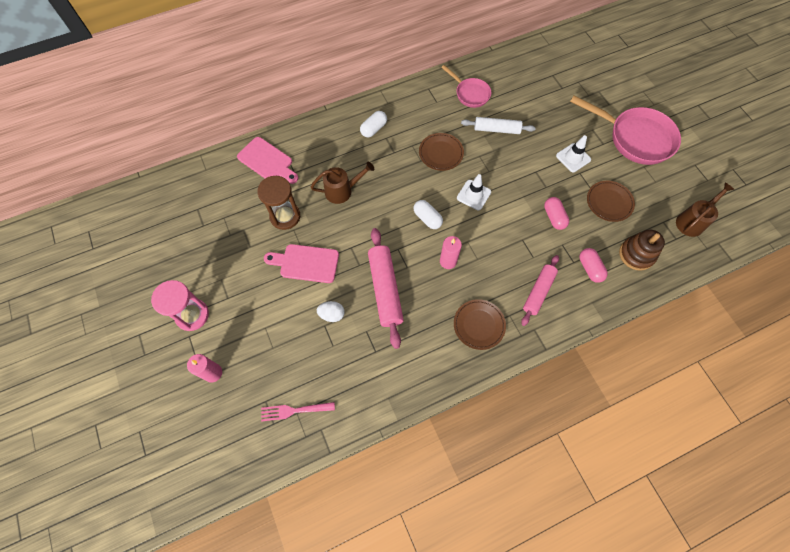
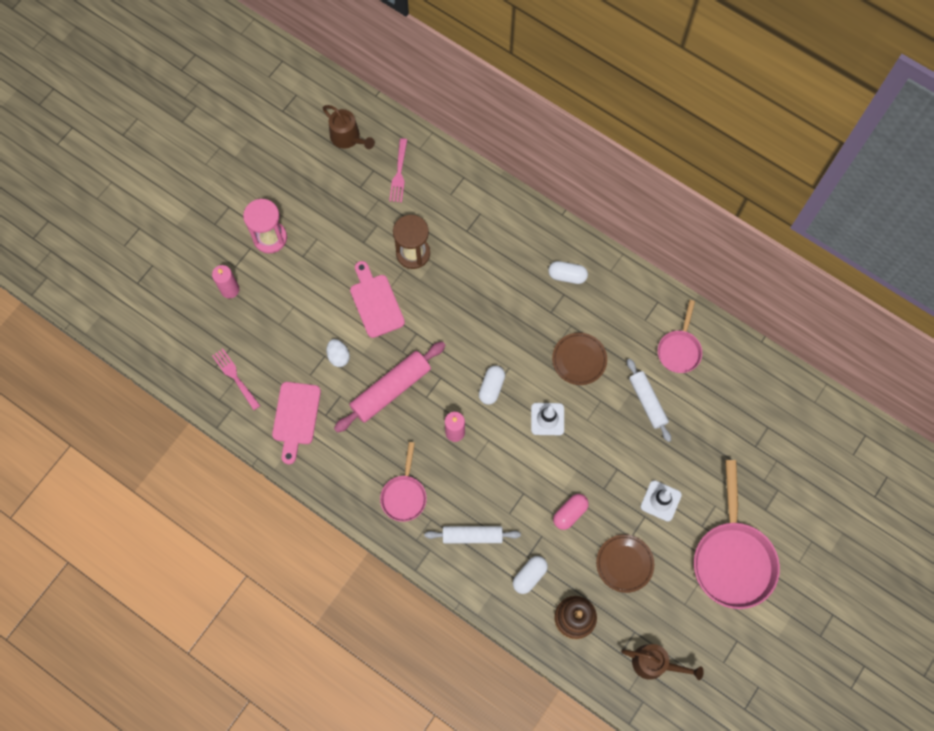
camera: 60 degrees right, 5 degrees up
(214, 193) = (399, 173): none -> pink fork
(267, 161) = (463, 198): pink cutting board -> pink cutting board (296, 417)
(342, 190) = (474, 289): brown watering can -> brown watering can (348, 138)
(479, 325) = (404, 495): brown plate -> pink pan
(538, 292) = (472, 536): pink rolling pin -> white rolling pin
(590, 268) = (529, 576): pink capsule -> white capsule

